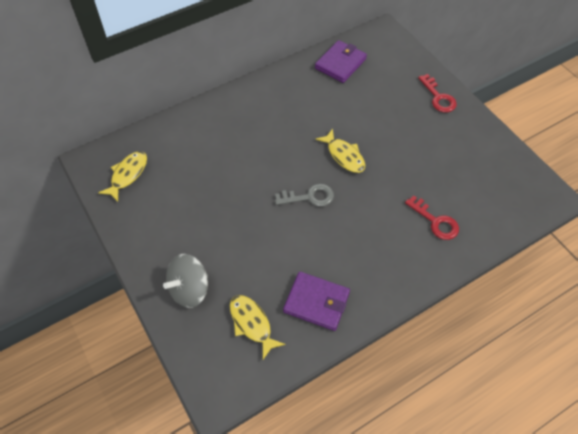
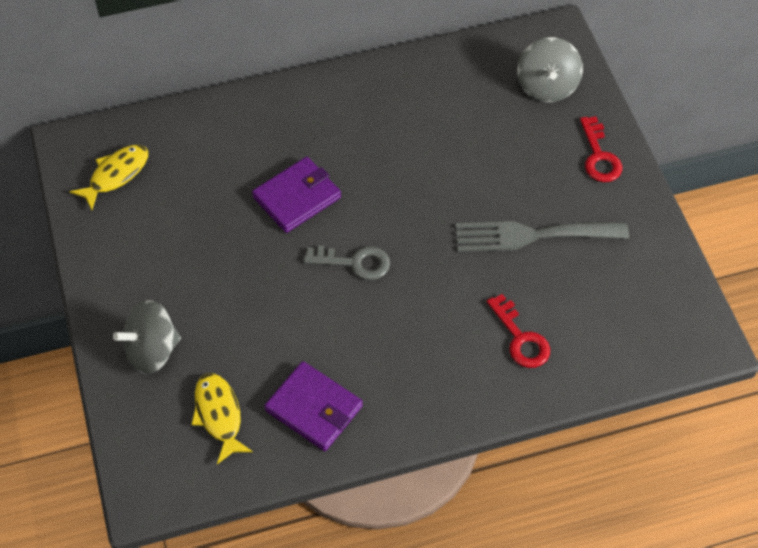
camera: 15 degrees right, 0 degrees up
(340, 63) = (471, 72): purple wallet -> purple wallet (297, 197)
(344, 156) = (425, 214): yellow fish -> none
(390, 62) = (547, 86): none -> grey spinning top
(416, 154) = (532, 235): none -> grey fork

